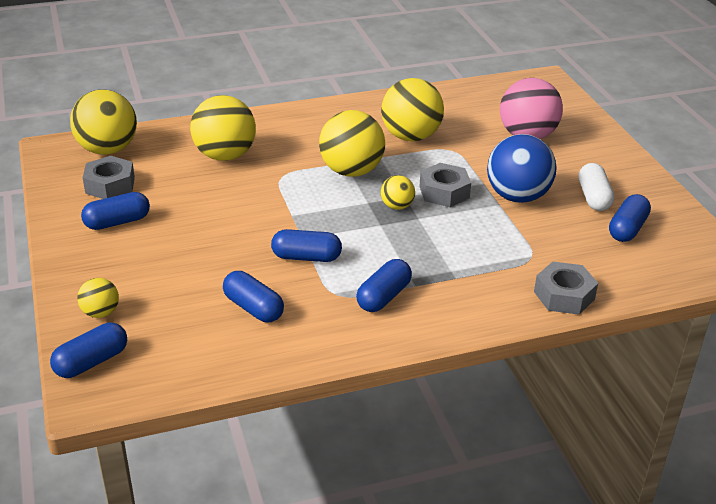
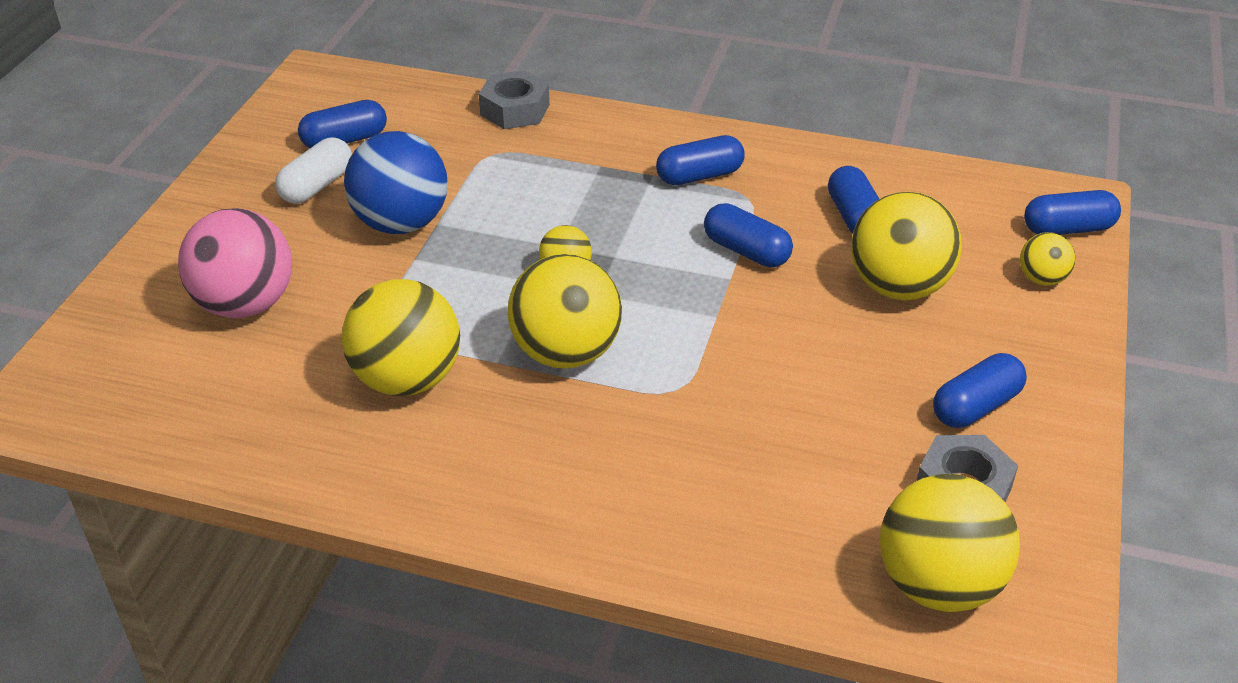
camera: 145 degrees left, 5 degrees up
(117, 222) = (975, 406): blue capsule -> blue capsule turned 45 degrees counterclockwise
(225, 156) = (735, 472): yellow ball -> yellow ball (898, 287)
(444, 192) = (481, 267): grey nut -> none

